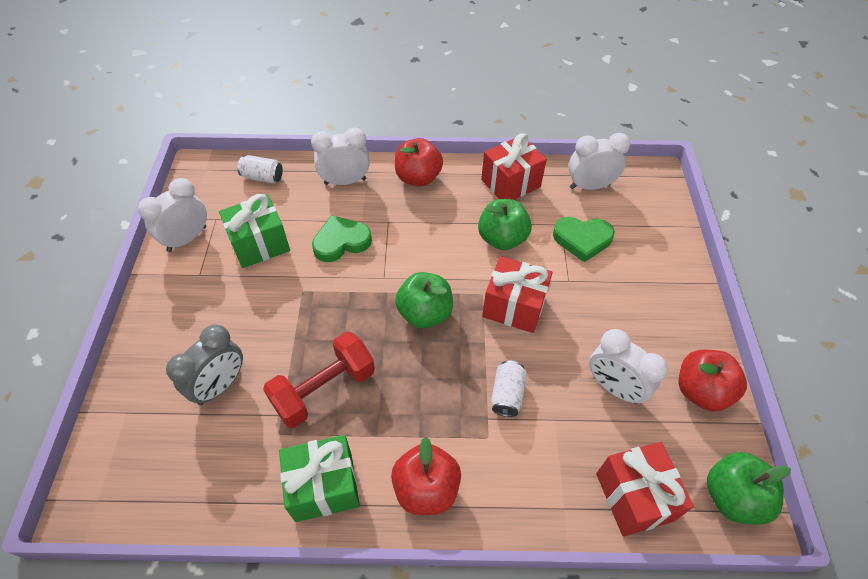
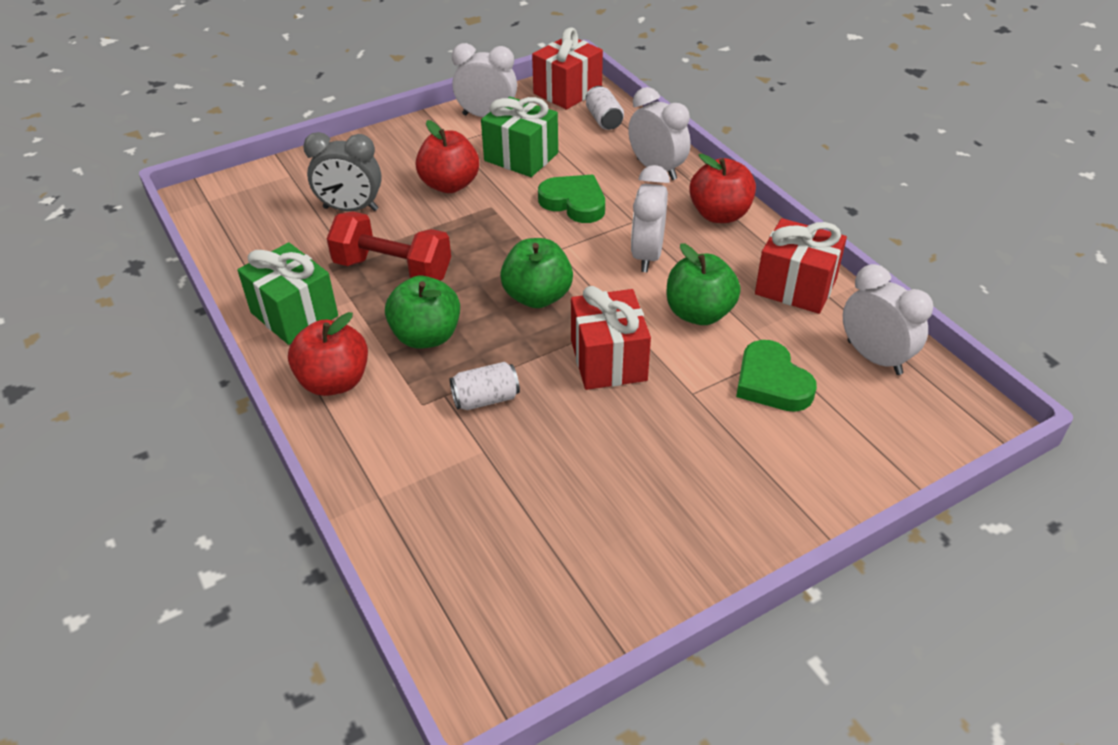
camera: 60 degrees right, 10 degrees down
(614, 387) = (567, 489): white clock -> white clock (647, 255)
(634, 496) = (431, 555): red gift -> red gift (567, 91)
(701, 391) = (631, 579): red apple -> red apple (449, 185)
(732, 497) = (494, 657): green apple -> green apple (426, 336)

